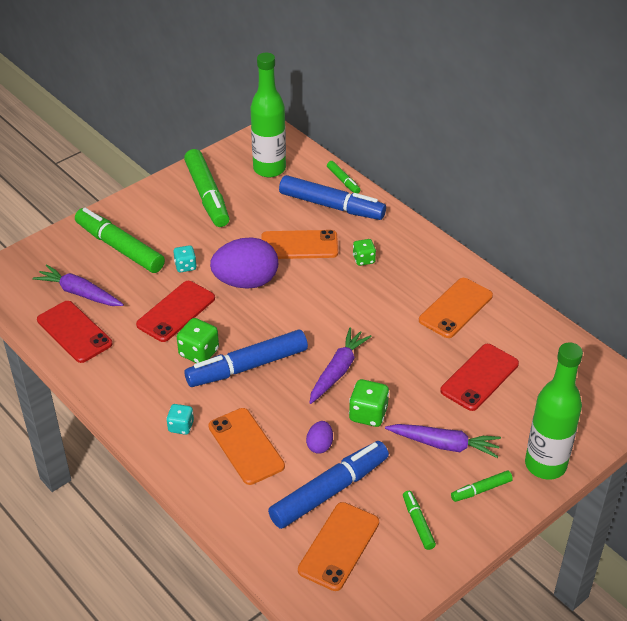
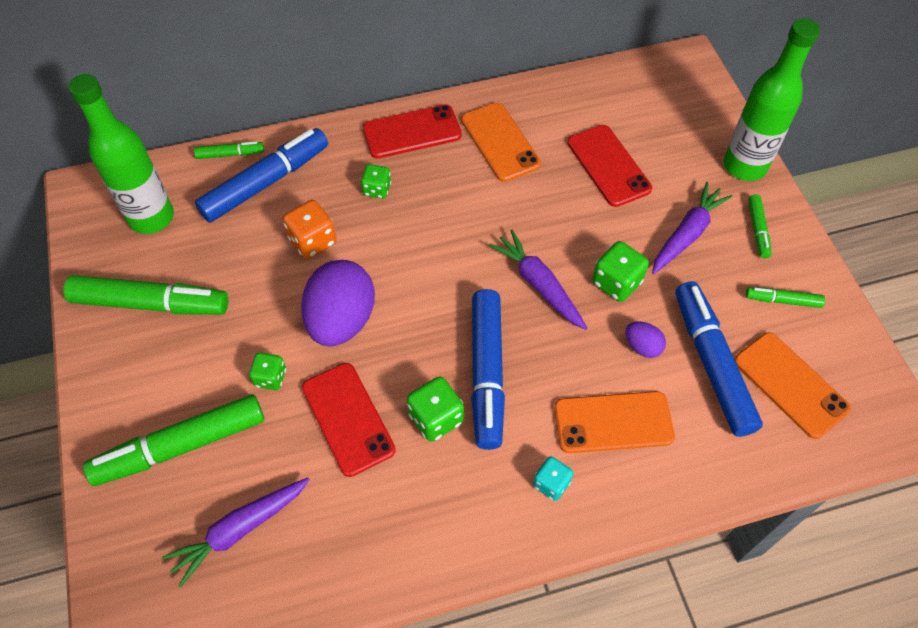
camera: 65 degrees left, 15 degrees up
(74, 332) = (314, 562): red phone -> red phone (412, 132)
(185, 266) = (270, 378): turquoise dice -> green dice
(299, 245) = (313, 241): orange phone -> orange dice

